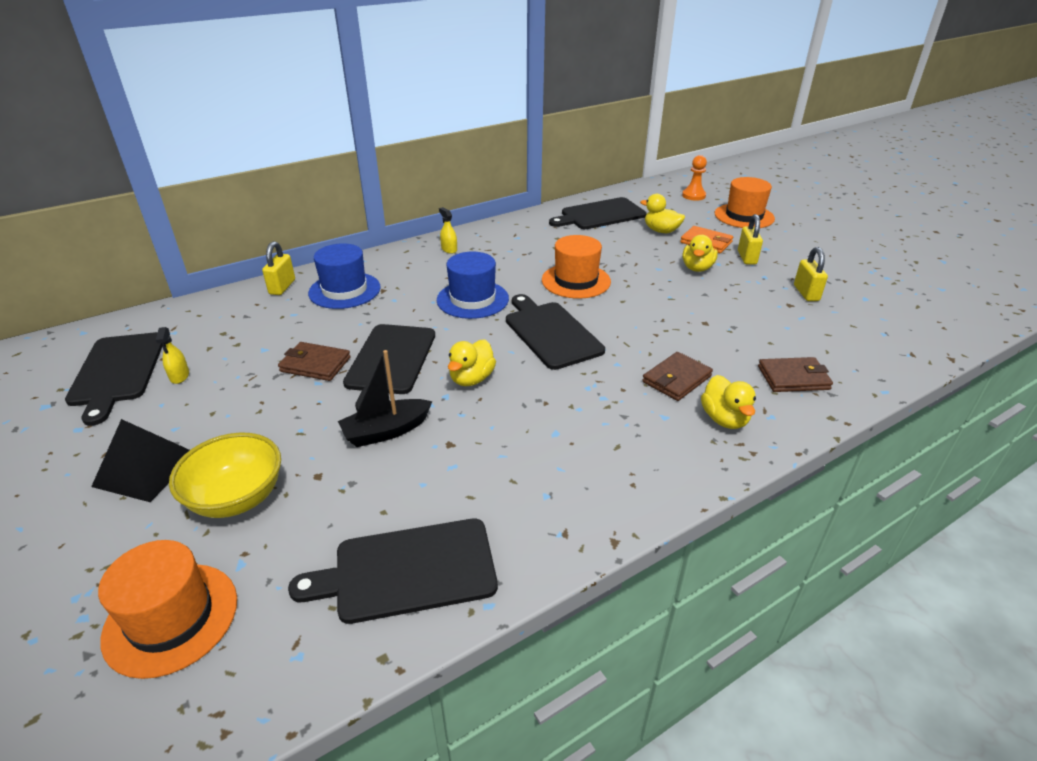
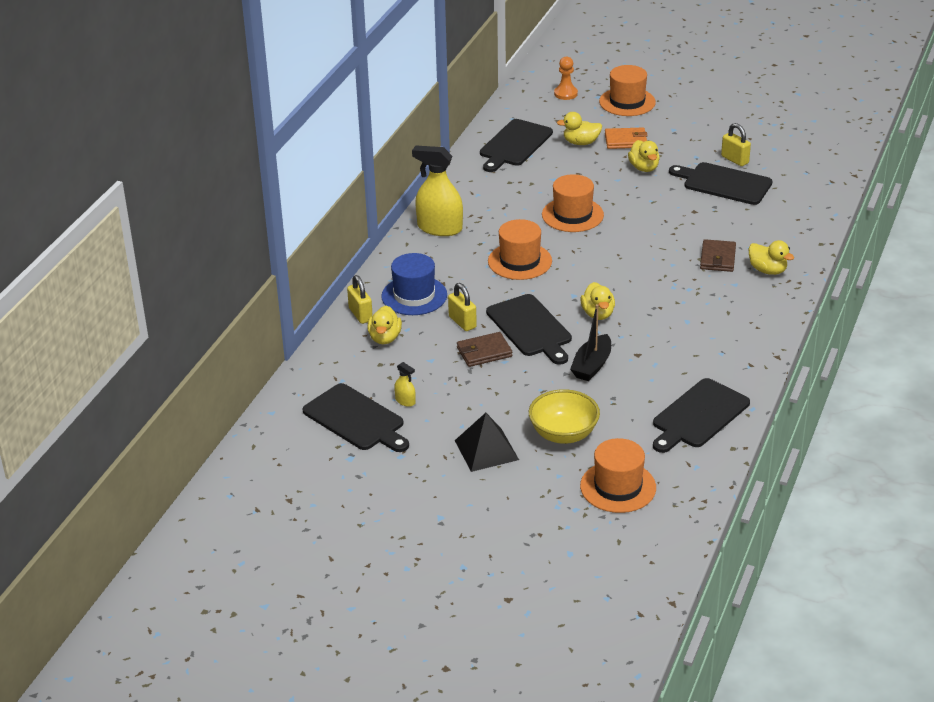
camera: 35 degrees left, 0 degrees up
(265, 313) = (385, 338): none -> yellow duck
(449, 249) = (439, 228): yellow spray bottle -> yellow spray bottle, size x2.26
(472, 299) = (520, 261): blue hat -> orange hat
(551, 332) = (606, 262): black cutting board -> black cutting board (724, 183)
(747, 257) = (668, 144): yellow padlock -> yellow padlock (462, 322)
(793, 378) = (781, 227): brown wallet -> none

